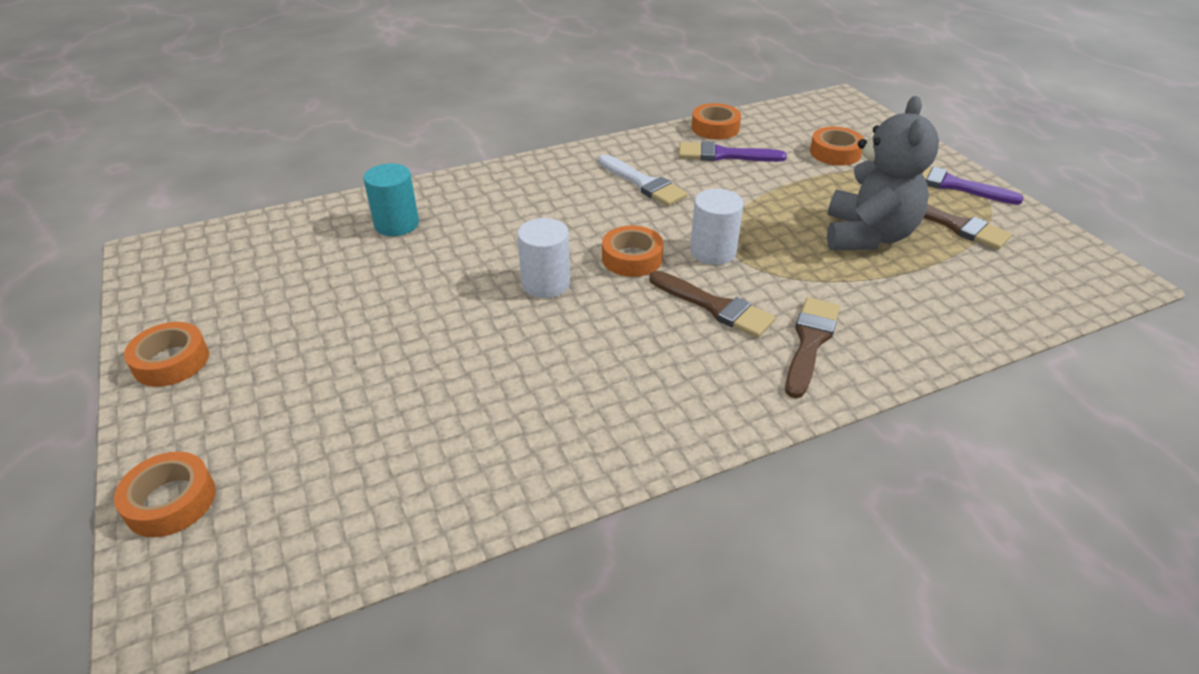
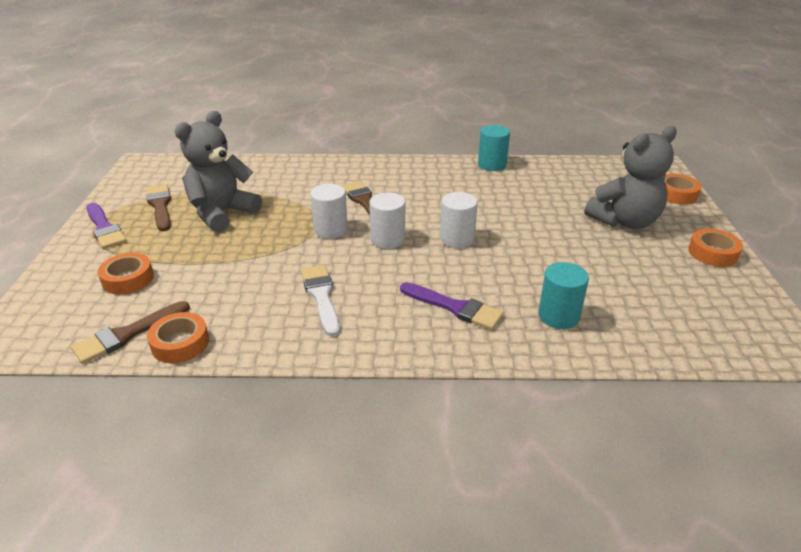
camera: 155 degrees left, 5 degrees down
(296, 388) = (625, 221): none -> grey teddy bear
(566, 475) = (492, 165): none -> turquoise cylinder
(632, 258) = (387, 239): orange tape -> white cylinder
(724, 155) = (219, 305): purple brush -> purple brush (455, 307)
(810, 342) = (335, 177): brown brush -> brown brush (127, 334)

